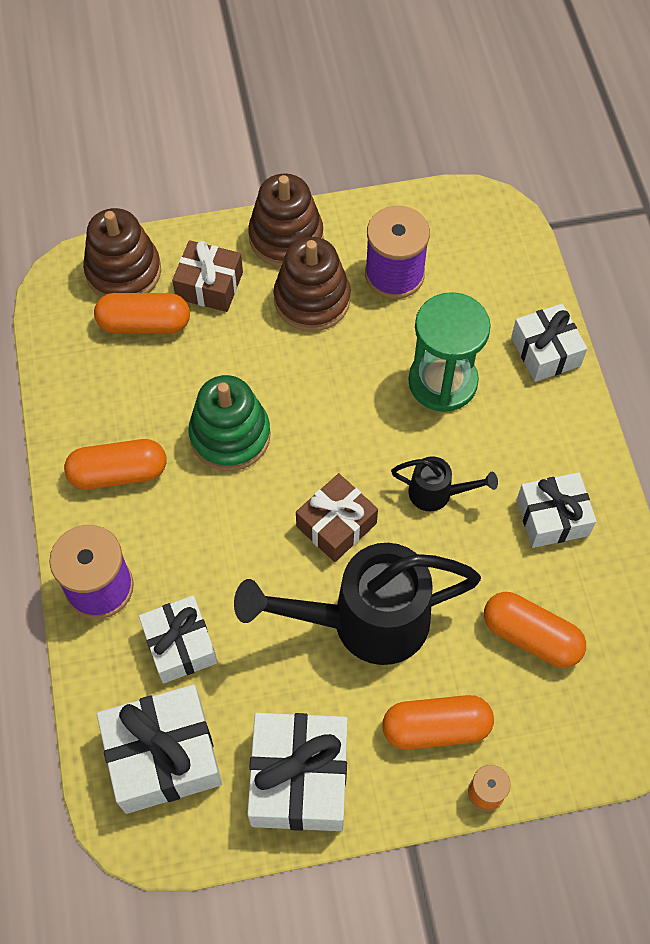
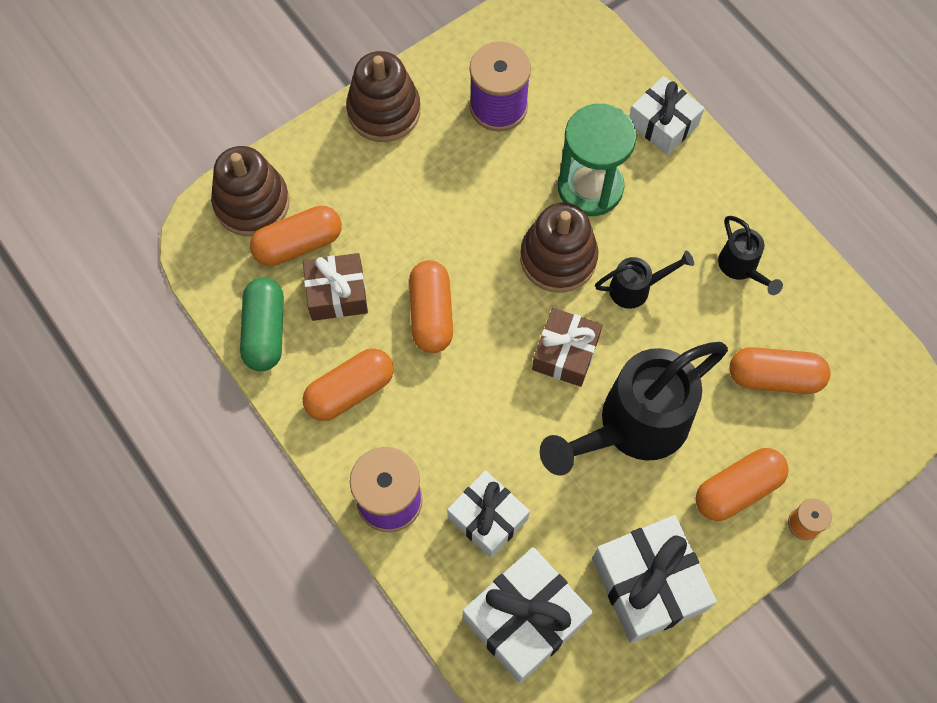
camera: 25 degrees left, 5 degrees up
(73, 388) = (265, 331): none -> green capsule
(209, 285) = (338, 184): brown gift -> brown gift (337, 294)
(230, 435) = (431, 314): green stacking toy -> orange capsule
(312, 300) = (438, 159): brown stacking toy -> brown stacking toy (558, 258)
(552, 517) = (741, 268): white gift -> black watering can

